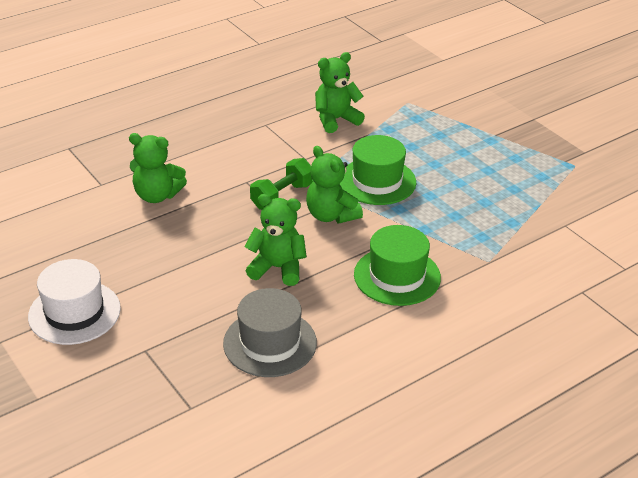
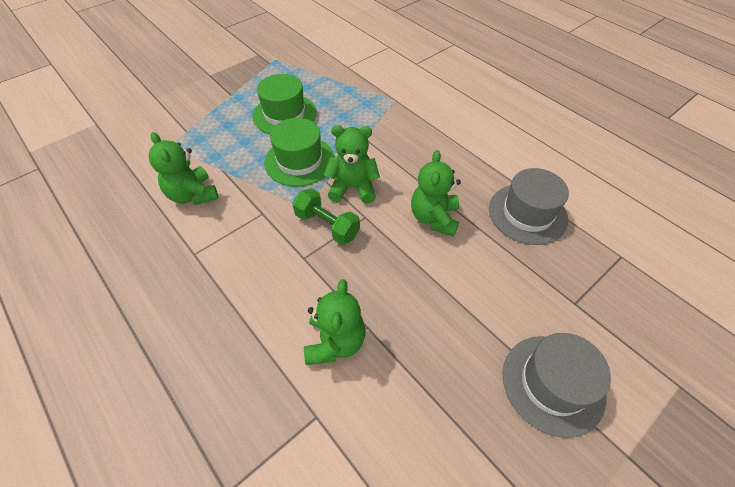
camera: 95 degrees left, 15 degrees up
(74, 312) = (553, 384): white hat -> grey hat
(331, 215) = (353, 188): green teddy bear -> green teddy bear turned 135 degrees counterclockwise
(397, 276) = (424, 145): green hat -> green hat (284, 114)

